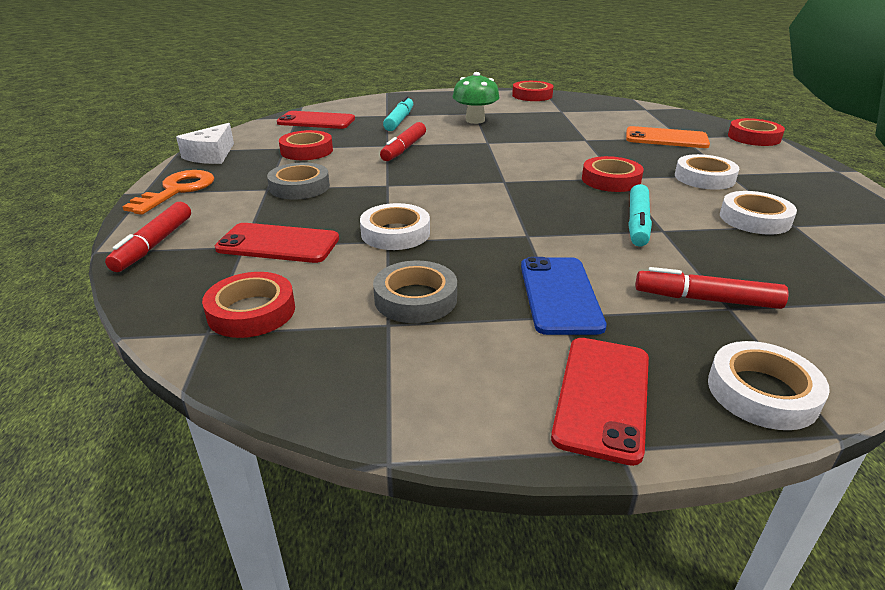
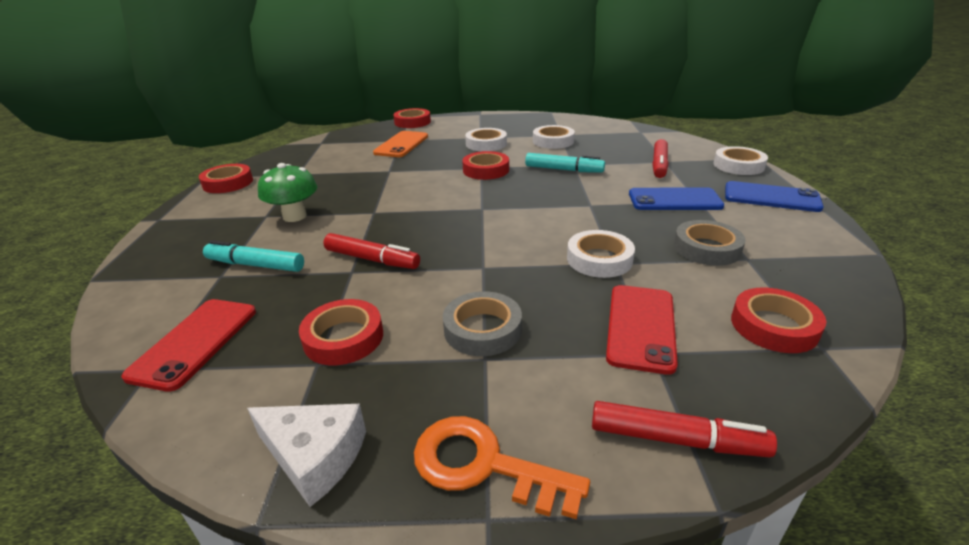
camera: 85 degrees left, 0 degrees up
(602, 396) = (771, 197): red phone -> blue phone

